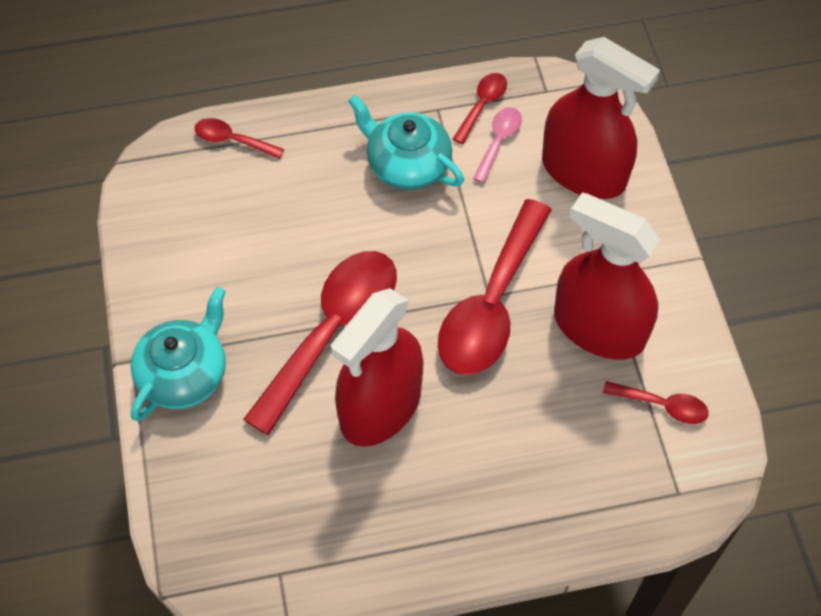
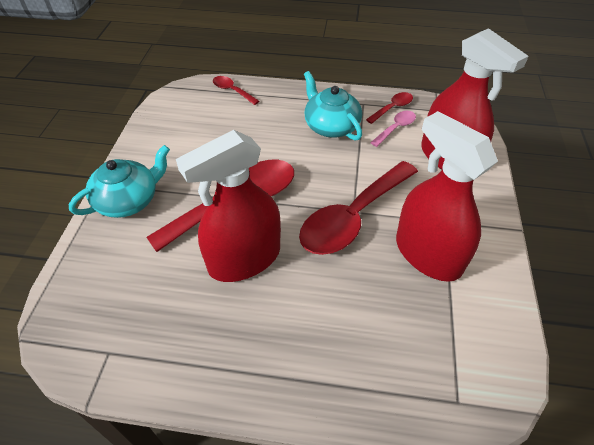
camera: 20 degrees right, 10 degrees down
(662, 405) = (463, 325): red spoon -> none

